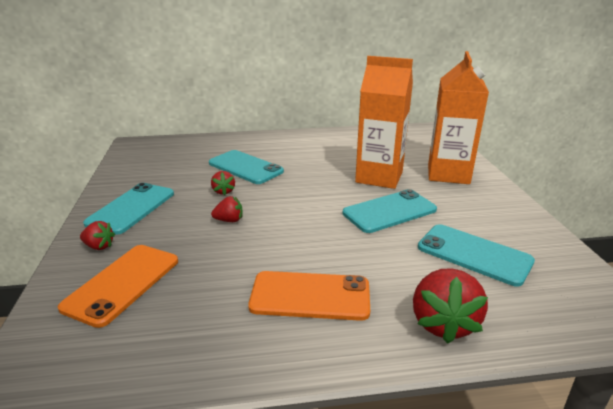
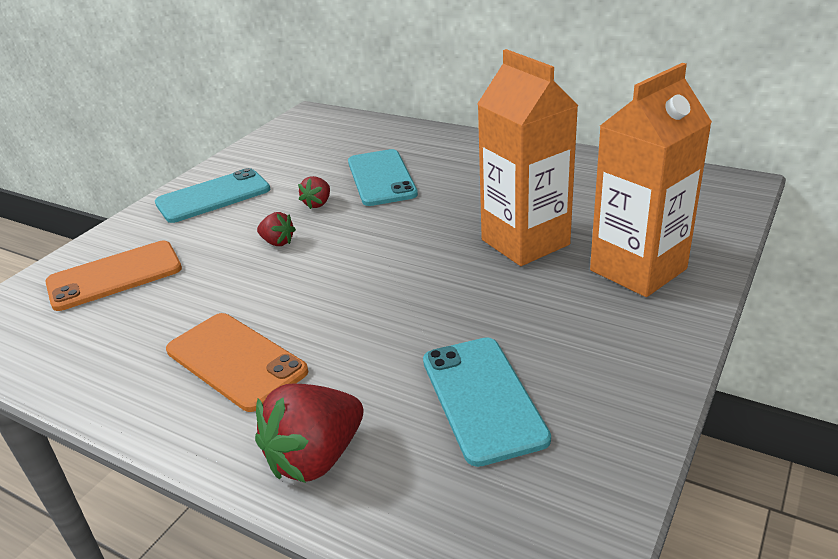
camera: 40 degrees right, 5 degrees up
(99, 246) = (142, 230): red strawberry -> none
(389, 211) = (464, 296): turquoise phone -> none

